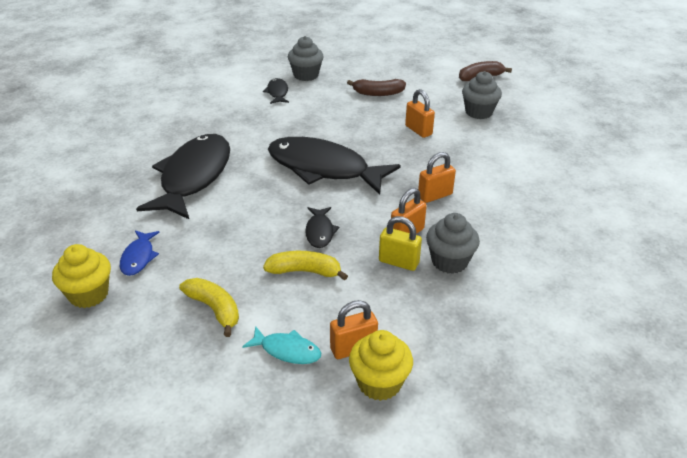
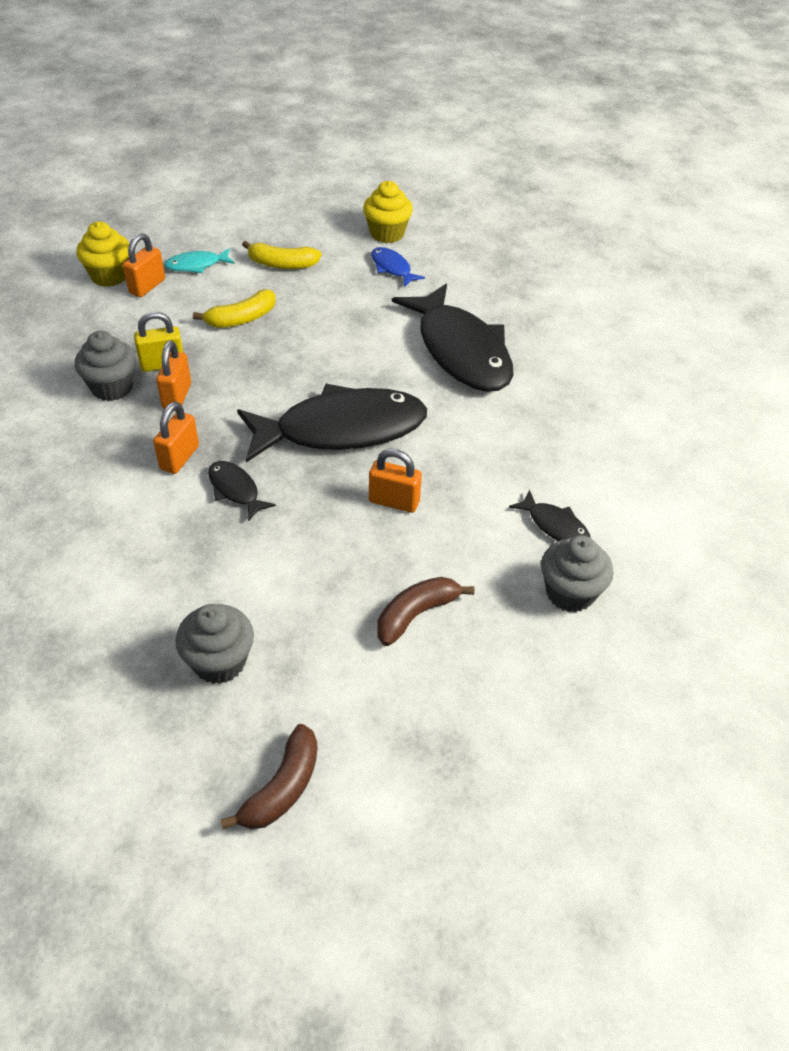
camera: 140 degrees right, 10 degrees up
(320, 232) = (266, 357): black fish -> black fish (235, 490)
(418, 130) = (283, 560): orange padlock -> orange padlock (394, 501)

